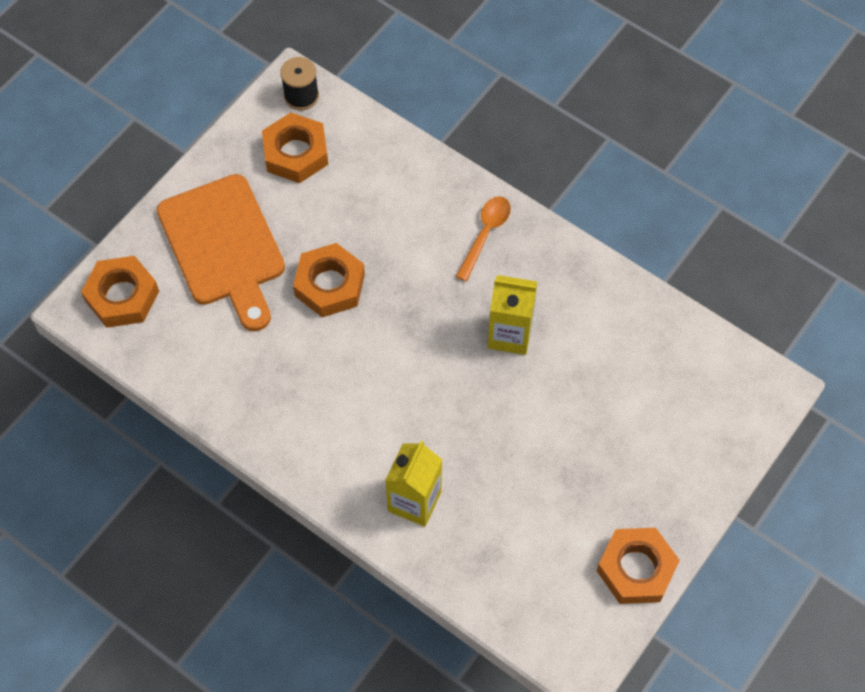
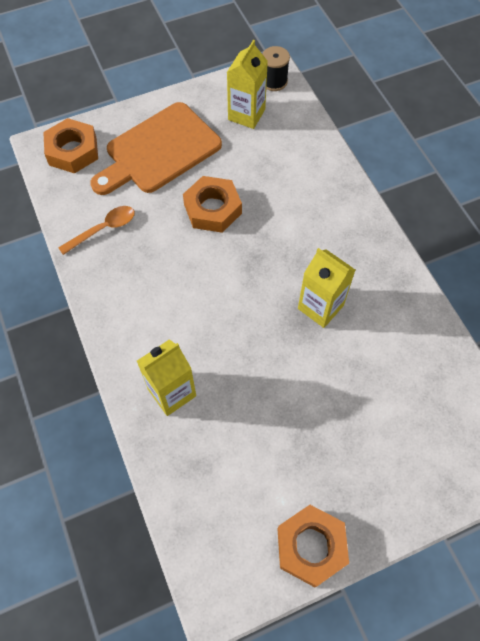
camera: 30 degrees right, 0 degrees up
(224, 246) = (159, 151): orange cutting board -> orange cutting board turned 45 degrees clockwise
(295, 153) = (246, 114): orange nut -> yellow carton
(485, 234) = (346, 228): orange spoon -> orange spoon (103, 229)

